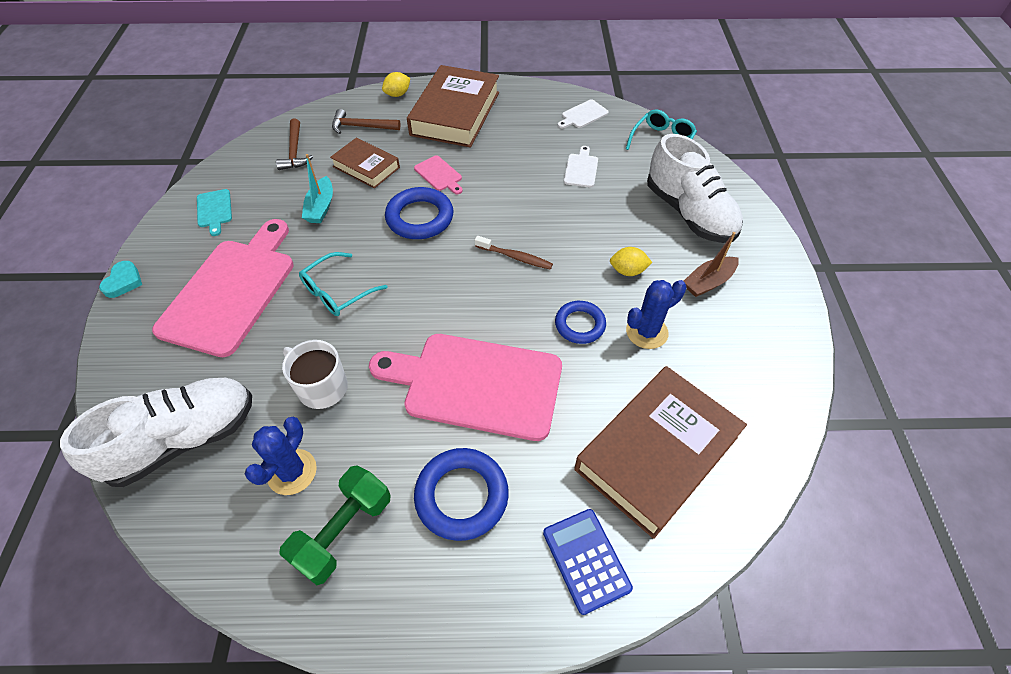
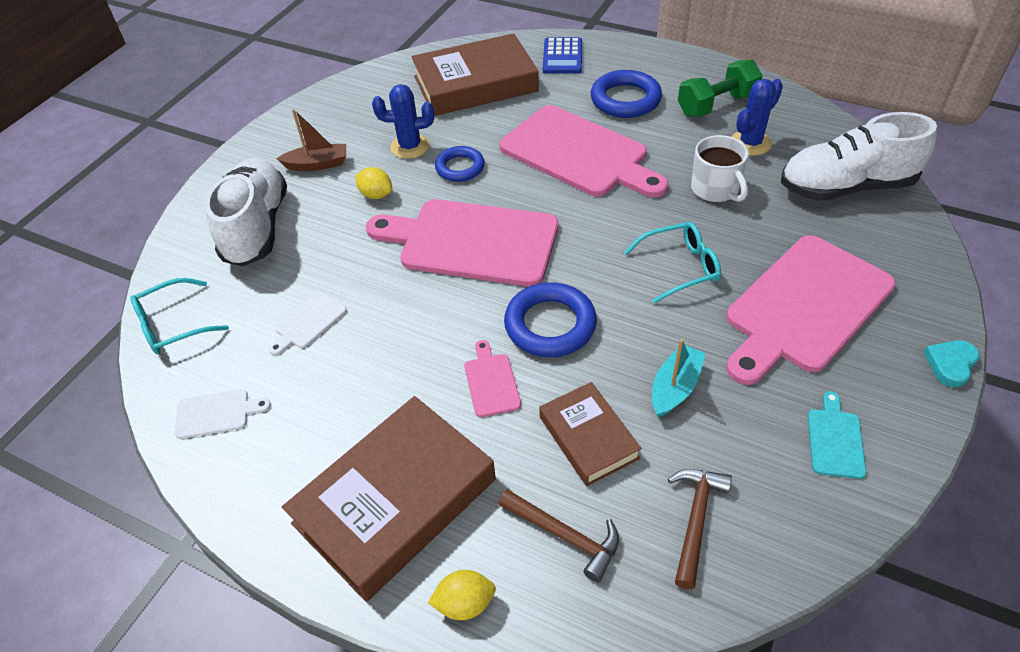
camera: 150 degrees left, 5 degrees down
(515, 257) = (472, 242): brown toothbrush -> pink cutting board

